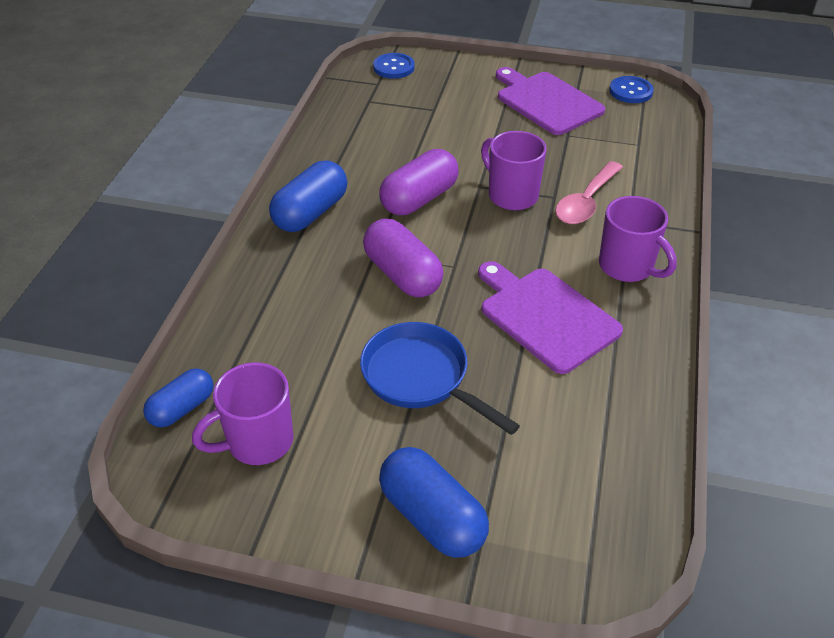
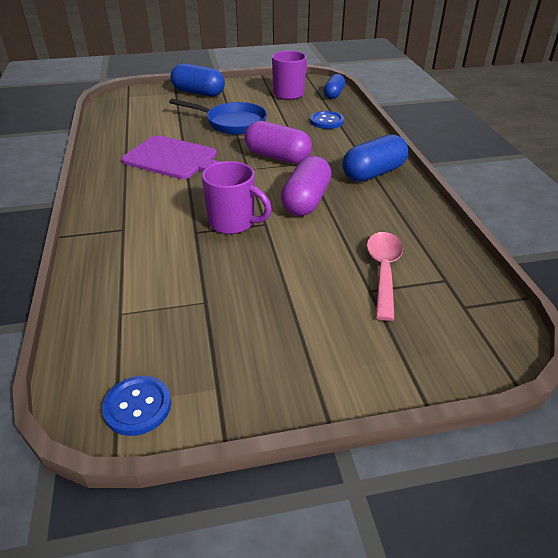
camera: 155 degrees right, 5 degrees down
(311, 213) = (373, 173): blue capsule -> blue capsule turned 45 degrees clockwise
(394, 67) = (475, 339): blue button -> blue button (326, 121)
(546, 101) = (249, 345): purple cutting board -> none
(586, 202) = (165, 234): pink spoon -> pink spoon (383, 271)
(627, 267) = (121, 196): purple mug -> none

